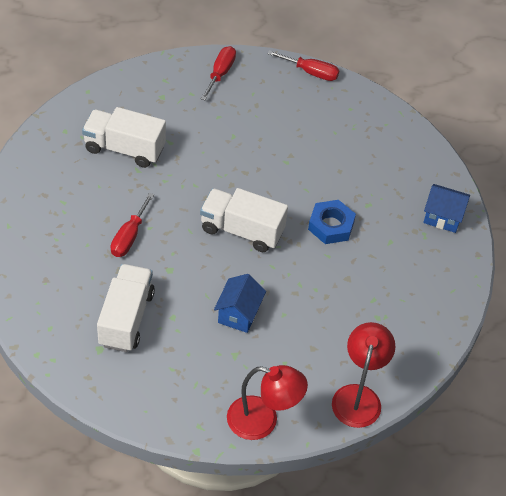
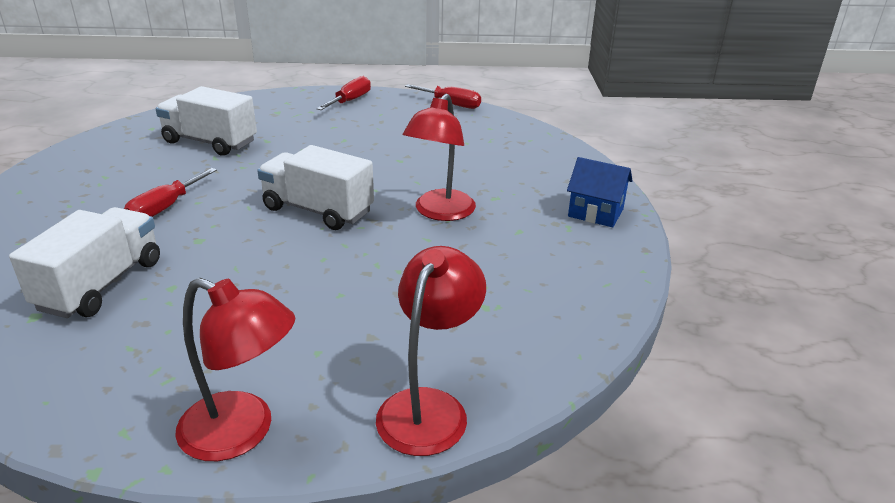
camera: 10 degrees right, 20 degrees down
(239, 314) = (272, 290): blue house -> none
(331, 226) = (440, 212): blue nut -> red lamp

